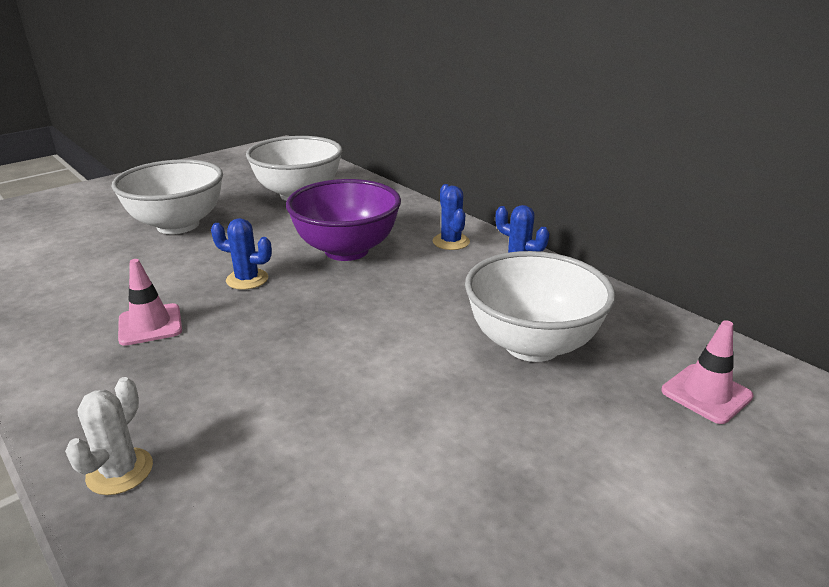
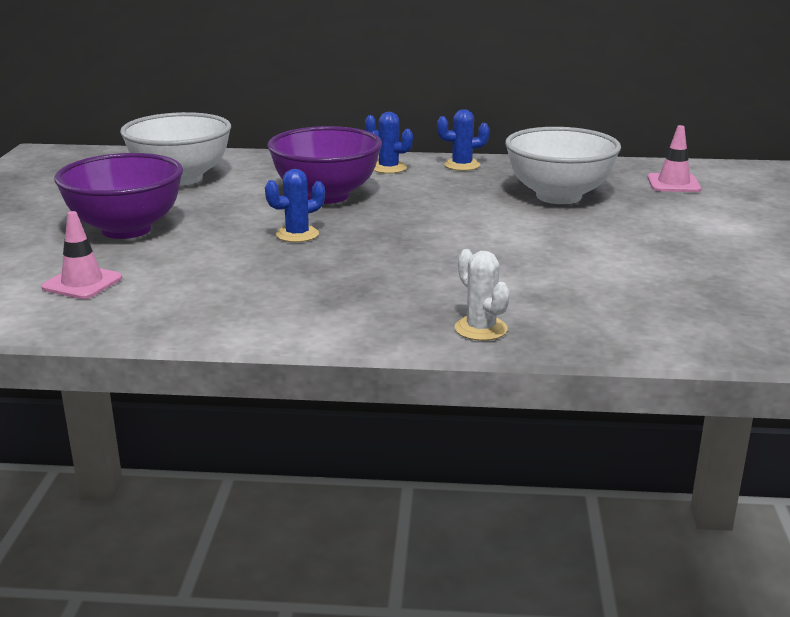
camera: 45 degrees left, 5 degrees down
(150, 325) = (297, 280): pink traffic cone -> pink traffic cone (82, 283)
(178, 225) = (126, 229): white bowl -> purple bowl

